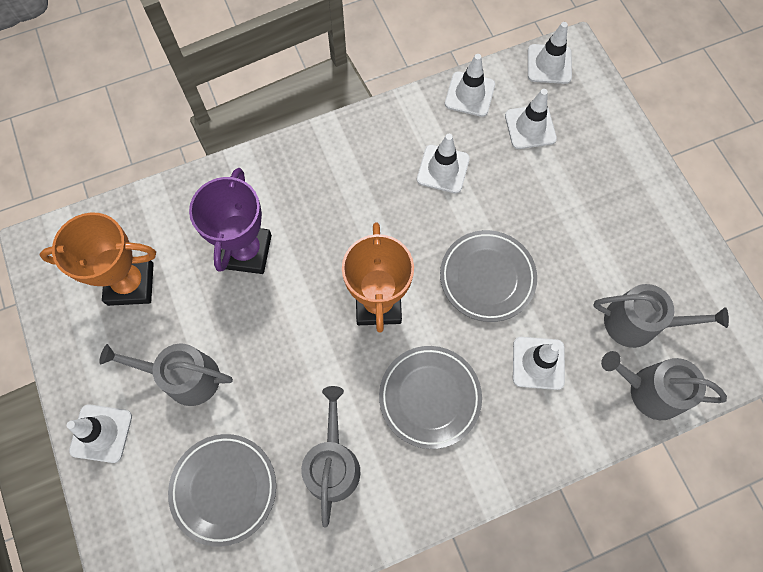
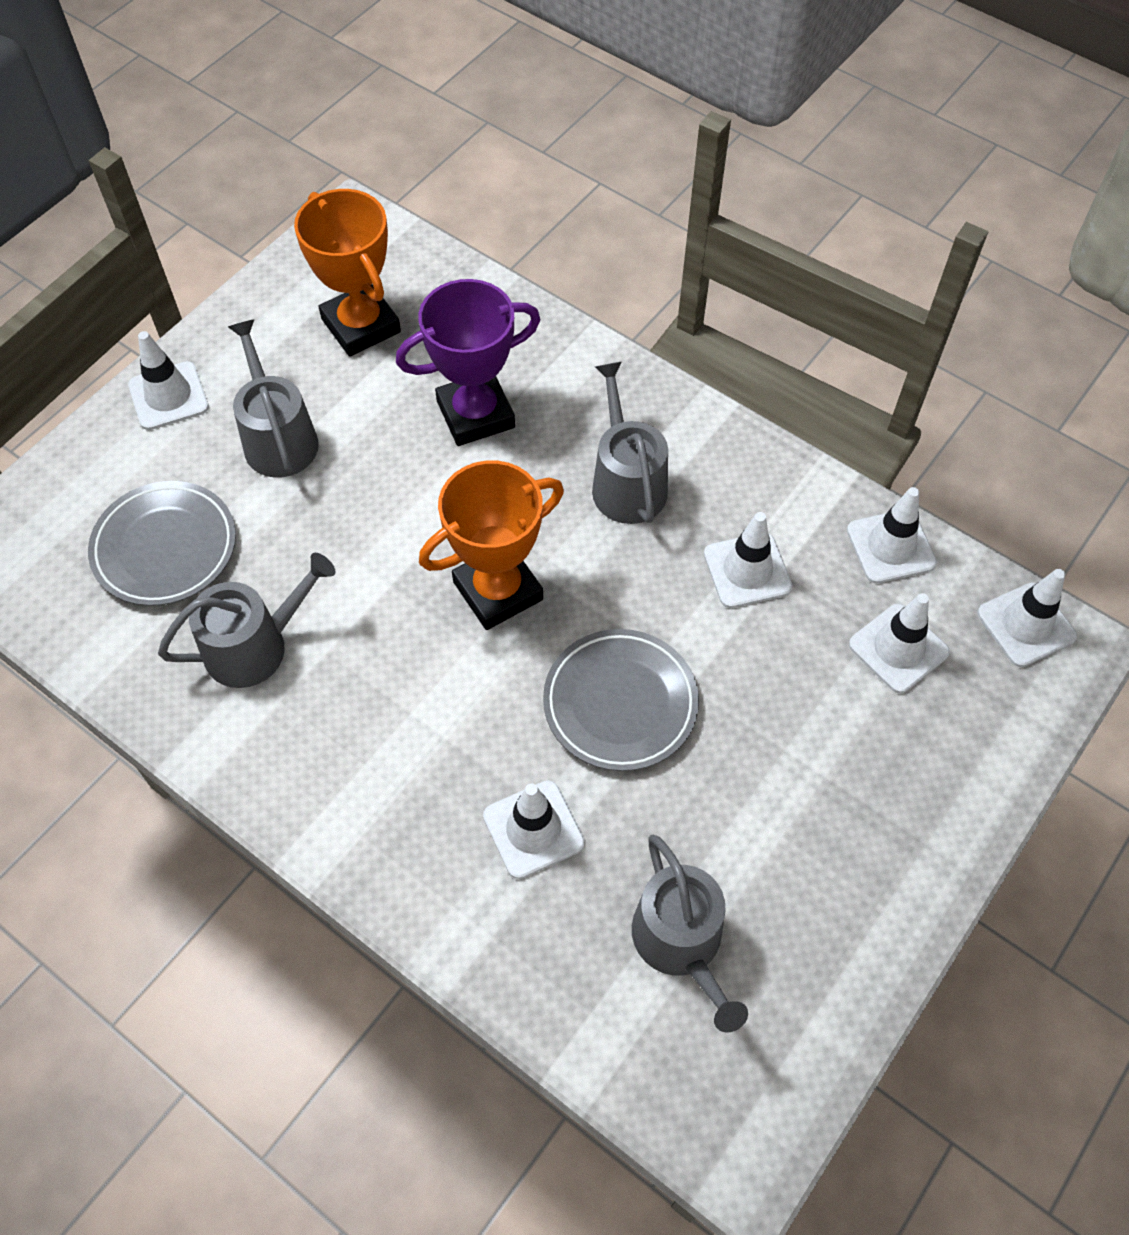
camera: 60 degrees right, 10 degrees down
(429, 397) = (404, 715): grey plate -> none
(649, 390) = (583, 1005): grey watering can -> grey watering can (626, 482)

